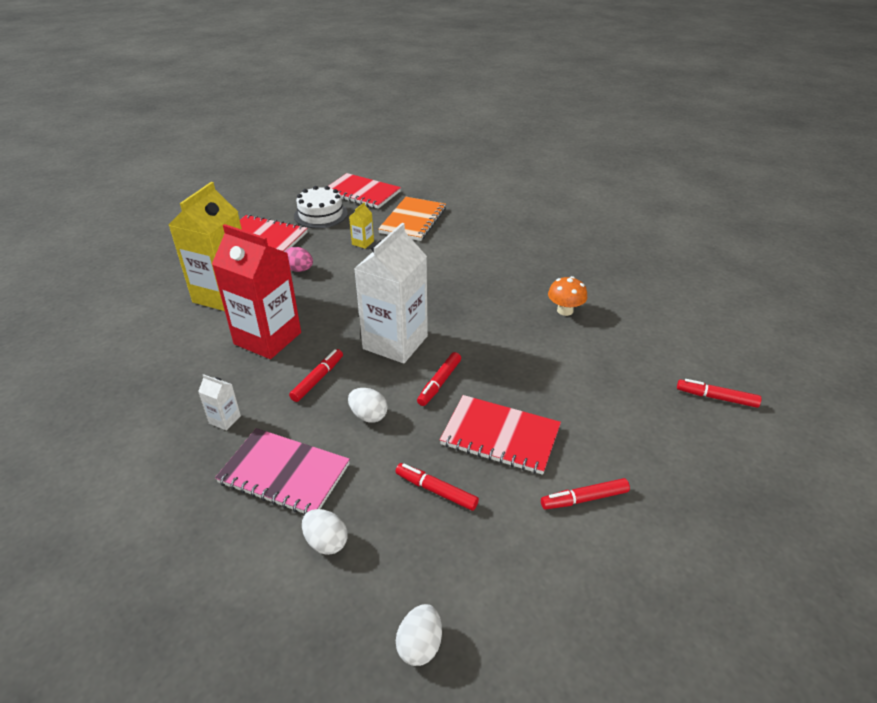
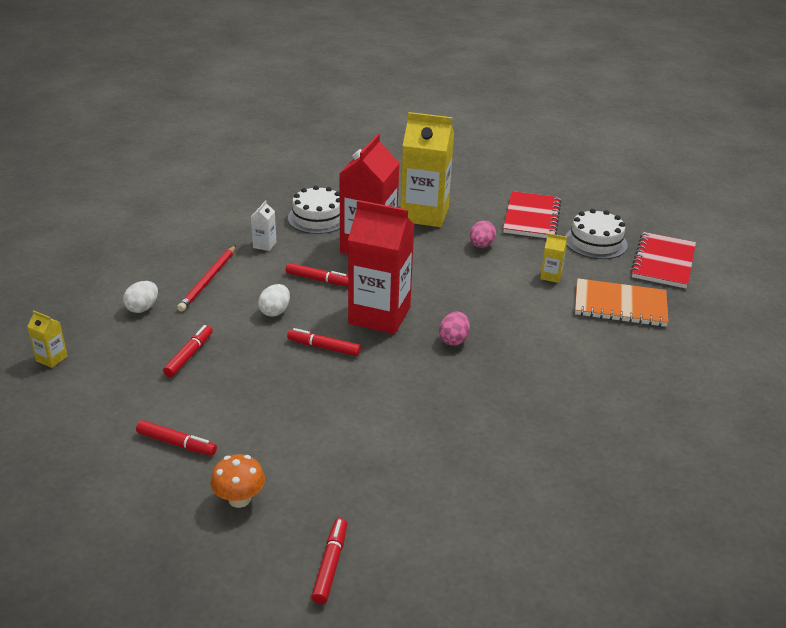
camera: 80 degrees right, 5 degrees down
(186, 371) = (318, 218): none -> white cake
(284, 474) = (208, 280): pink notebook -> red pencil
(395, 342) = (379, 315): white carton -> red carton
(420, 645) = (51, 358): white egg -> yellow carton
(442, 304) = (453, 340): none -> pink egg
(500, 436) = (254, 389): red notebook -> none
(565, 310) = (472, 435): orange mushroom -> orange mushroom (239, 499)
(584, 499) = (176, 443): red marker -> red marker turned 135 degrees clockwise

